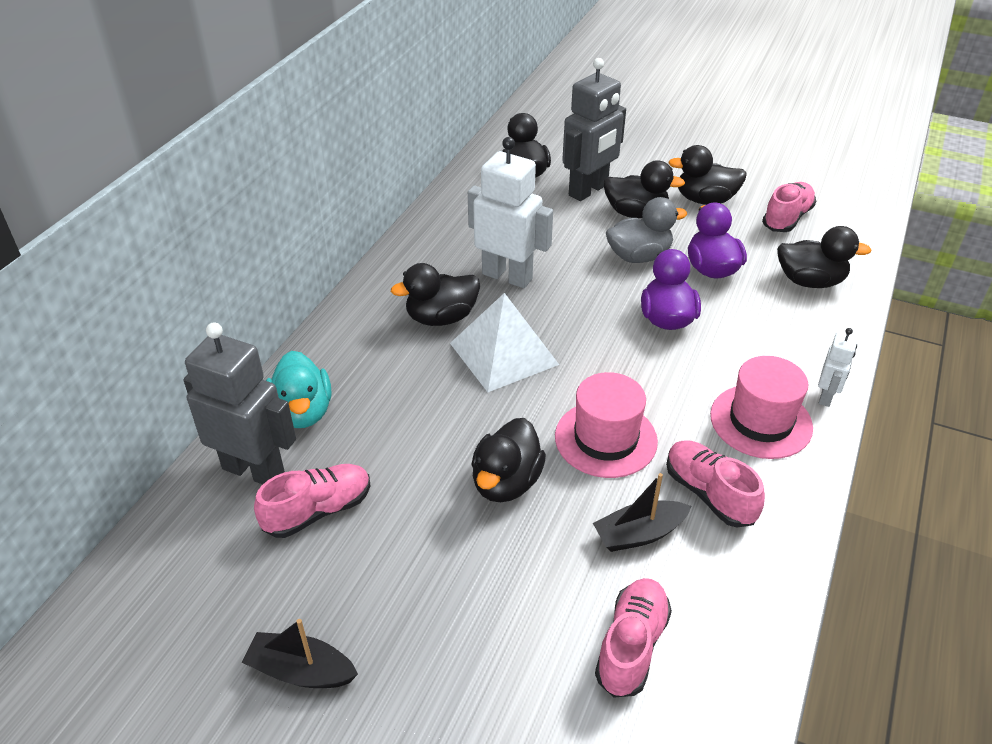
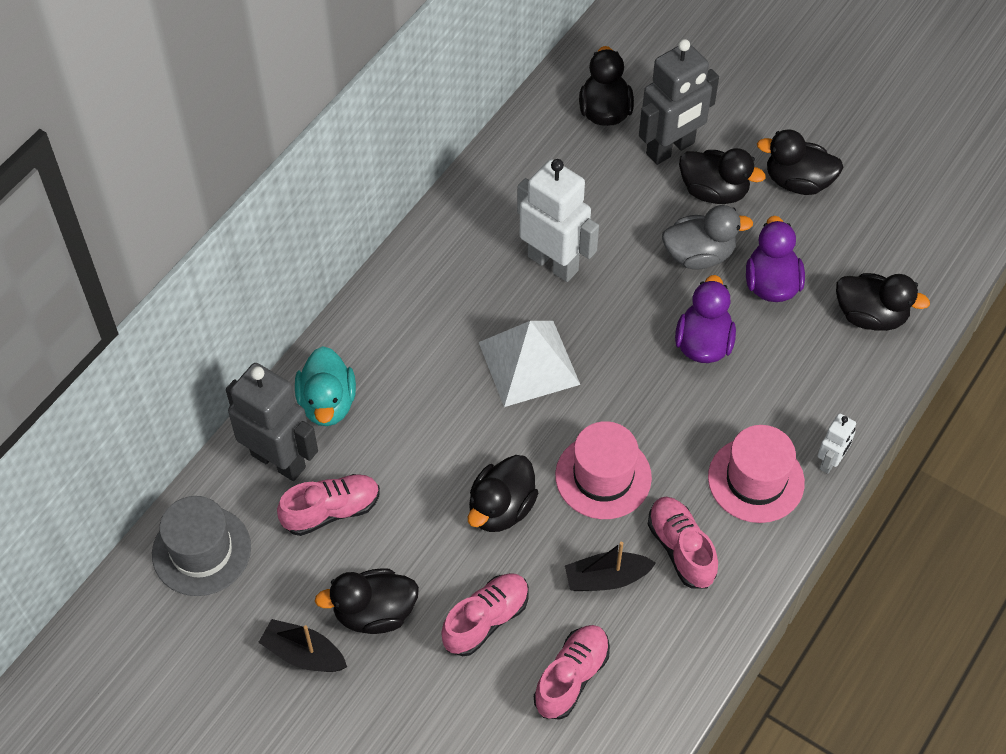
camera: 10 degrees right, 15 degrees up
(168, 573) = (201, 551): none -> grey hat
(441, 318) = (475, 309): black duck -> black duck (374, 613)
(787, 218) = (880, 223): pink shoe -> pink shoe (486, 620)

